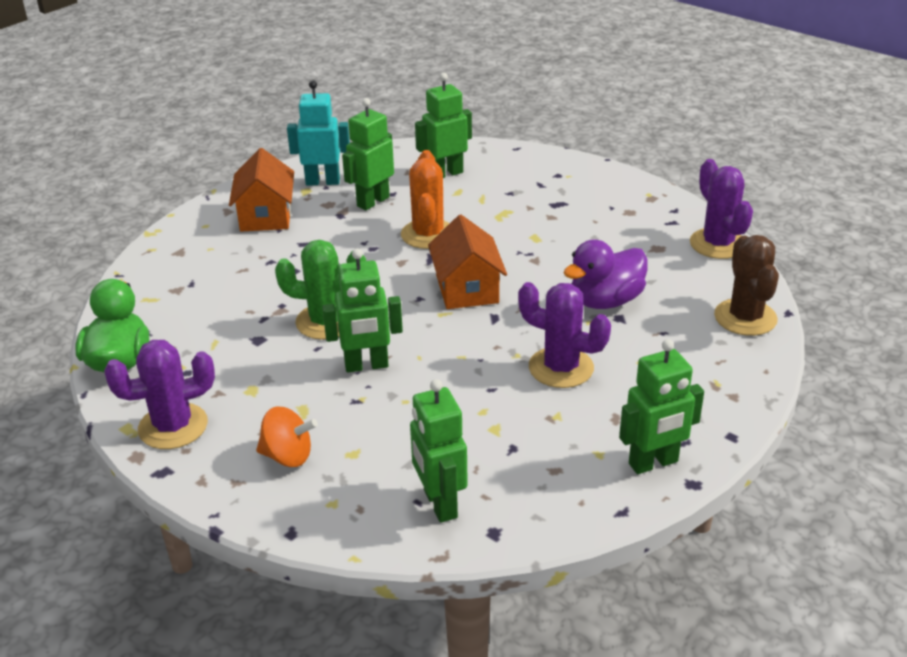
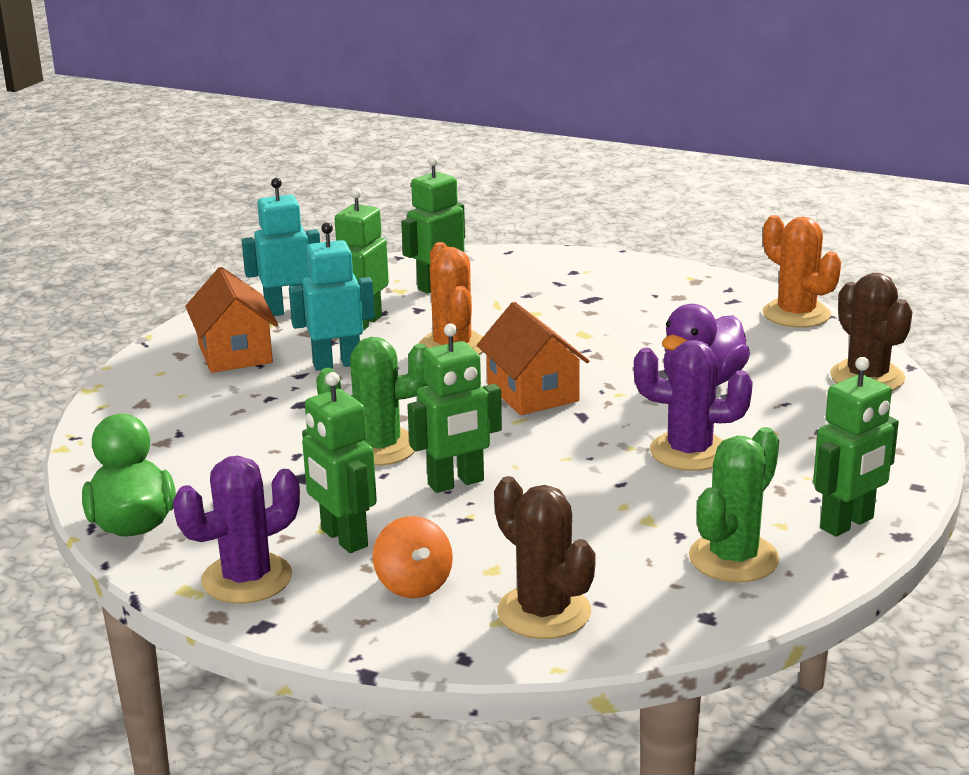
camera: 15 degrees left, 10 degrees down
(288, 456) = (413, 585): orange spinning top -> orange spinning top turned 75 degrees clockwise
(334, 237) = (337, 364): none -> turquoise robot
(371, 502) = (544, 612): none -> brown cactus
(439, 504) = (627, 601): green robot -> green robot (343, 538)
(543, 479) = (733, 558): none -> green cactus
(718, 244) = (796, 314): purple cactus -> orange cactus

